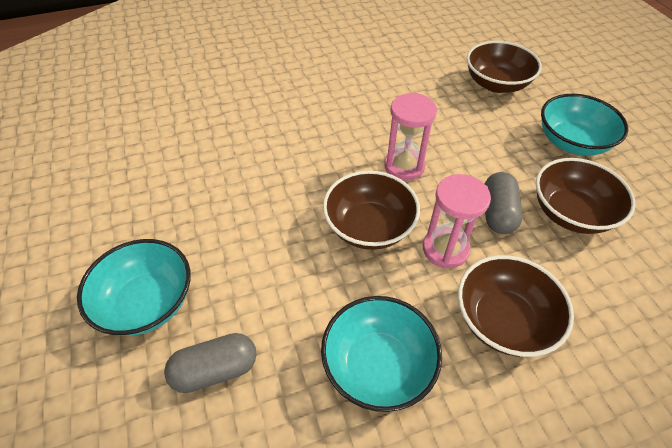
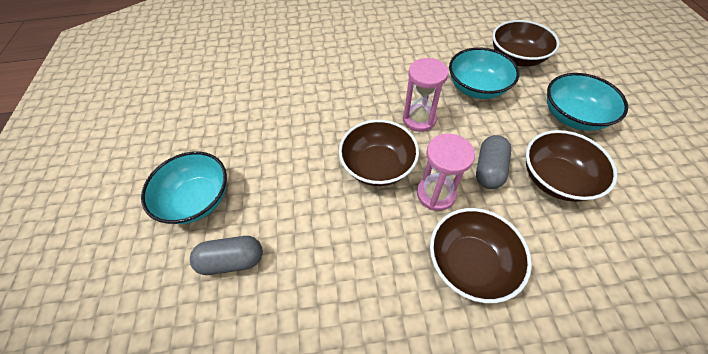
camera: 15 degrees right, 5 degrees up
(378, 365) = (356, 281): turquoise bowl -> turquoise bowl (476, 88)

